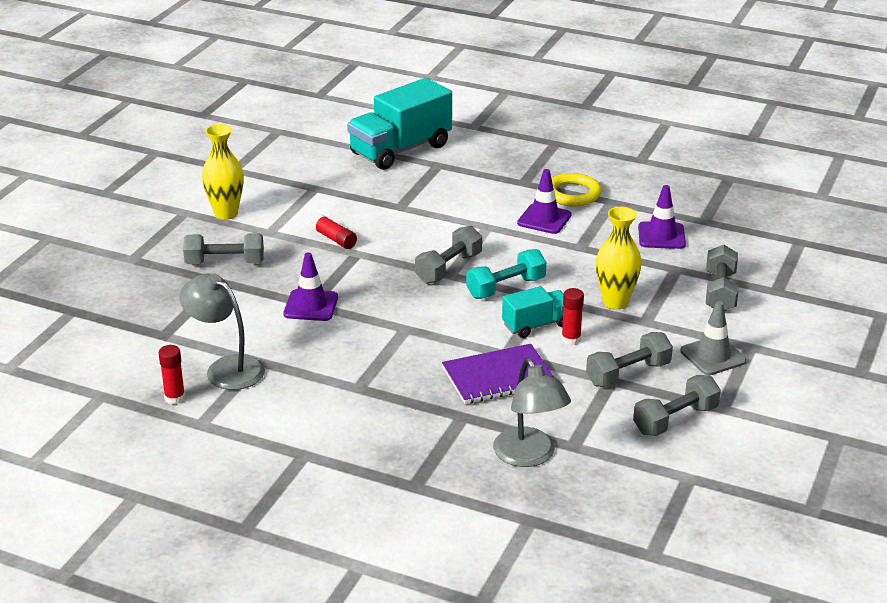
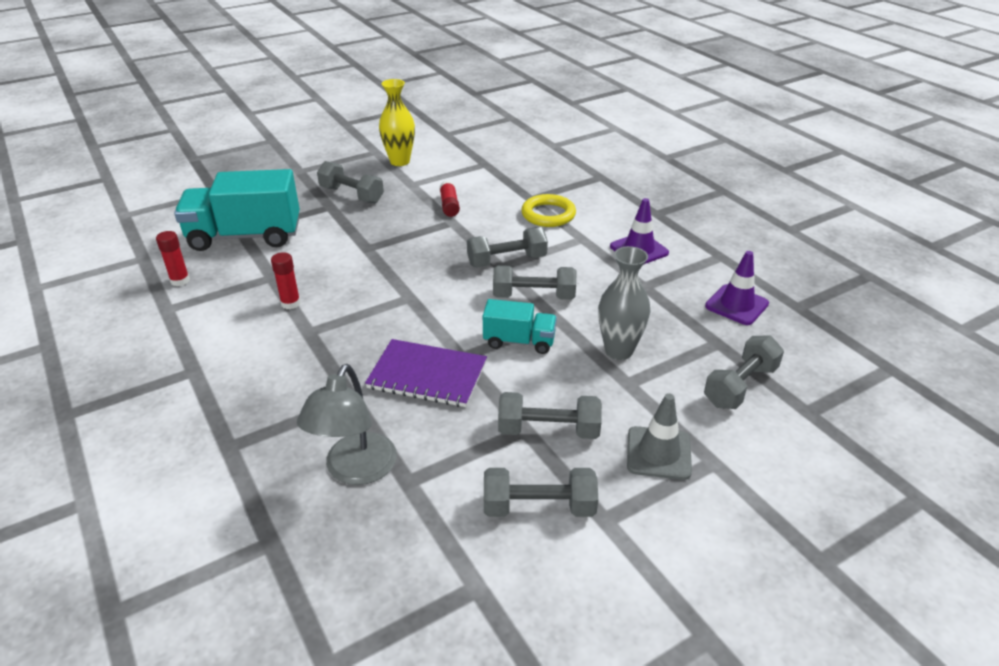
camera: 35 degrees right, 5 degrees up
(226, 368) = (243, 273): grey lamp -> none
(311, 306) = (364, 249): purple traffic cone -> none
(400, 150) = (584, 157): turquoise truck -> turquoise truck (245, 236)
(506, 288) = (534, 296): turquoise dumbbell -> grey dumbbell
(571, 339) = (534, 369): red glue stick -> red glue stick (290, 303)
(572, 194) = (690, 237): yellow ring -> yellow ring (548, 214)
(615, 302) = (618, 351): yellow vase -> grey vase

